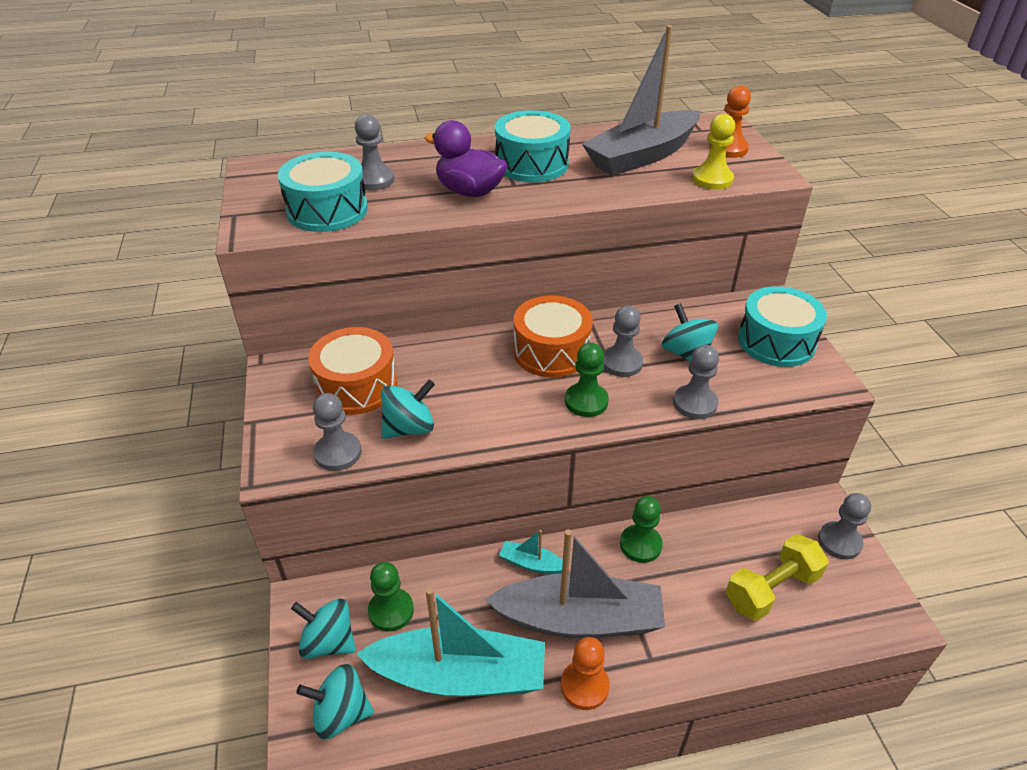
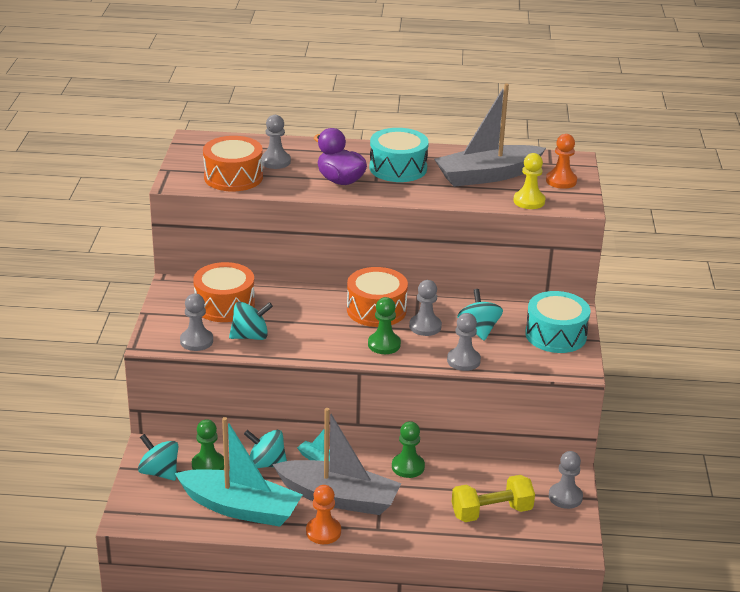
camera: 15 degrees right, 10 degrees down
(327, 210) = (233, 177): turquoise drum -> orange drum
(341, 714) = (154, 509): turquoise spinning top -> turquoise spinning top (266, 464)

